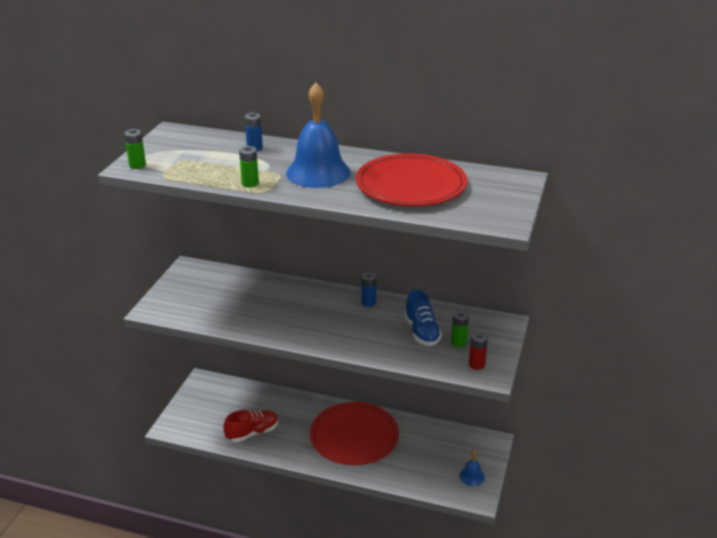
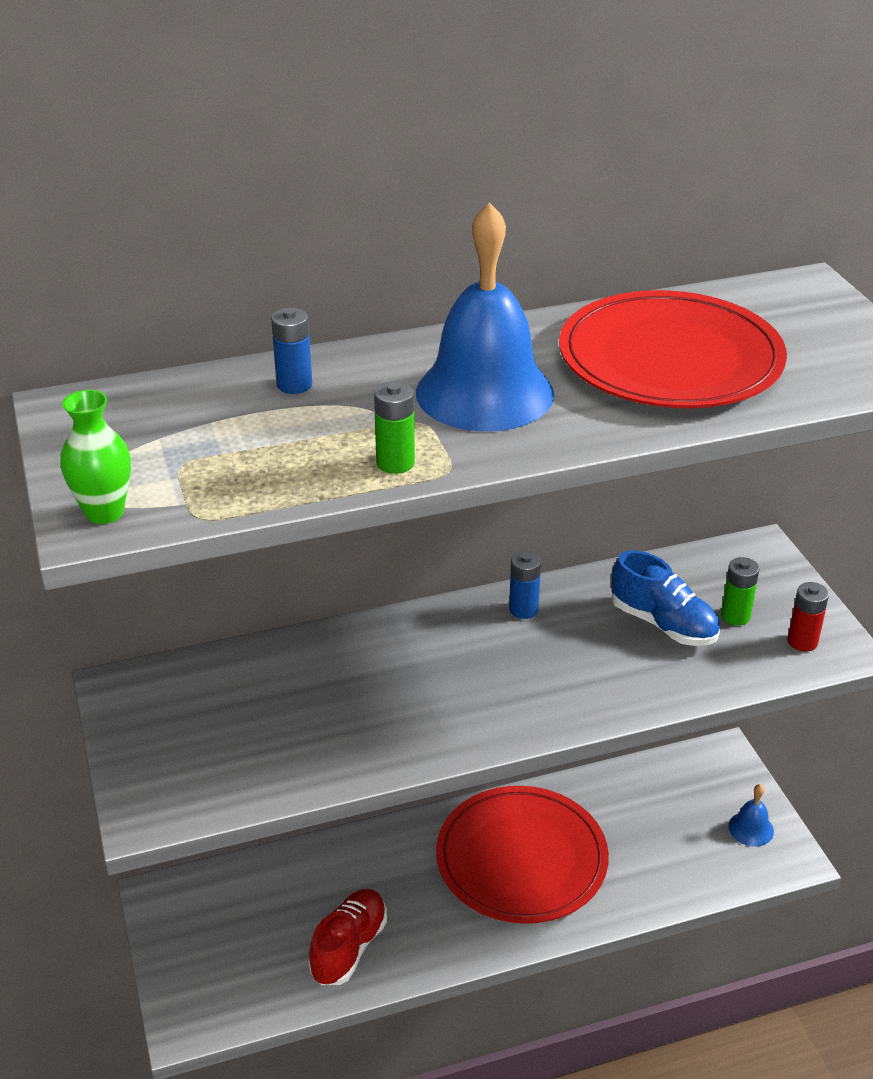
camera: 35 degrees left, 5 degrees up
(137, 165) = (104, 512): green battery -> green vase

